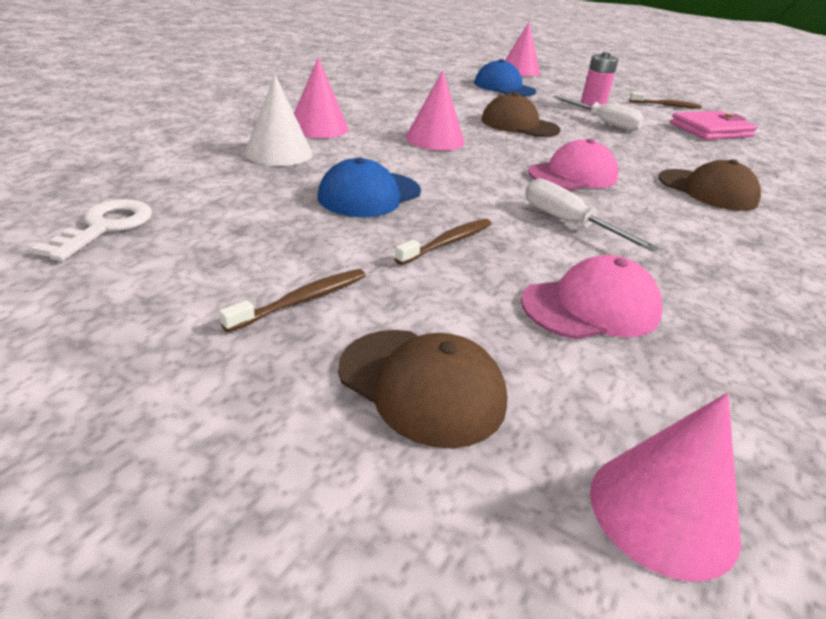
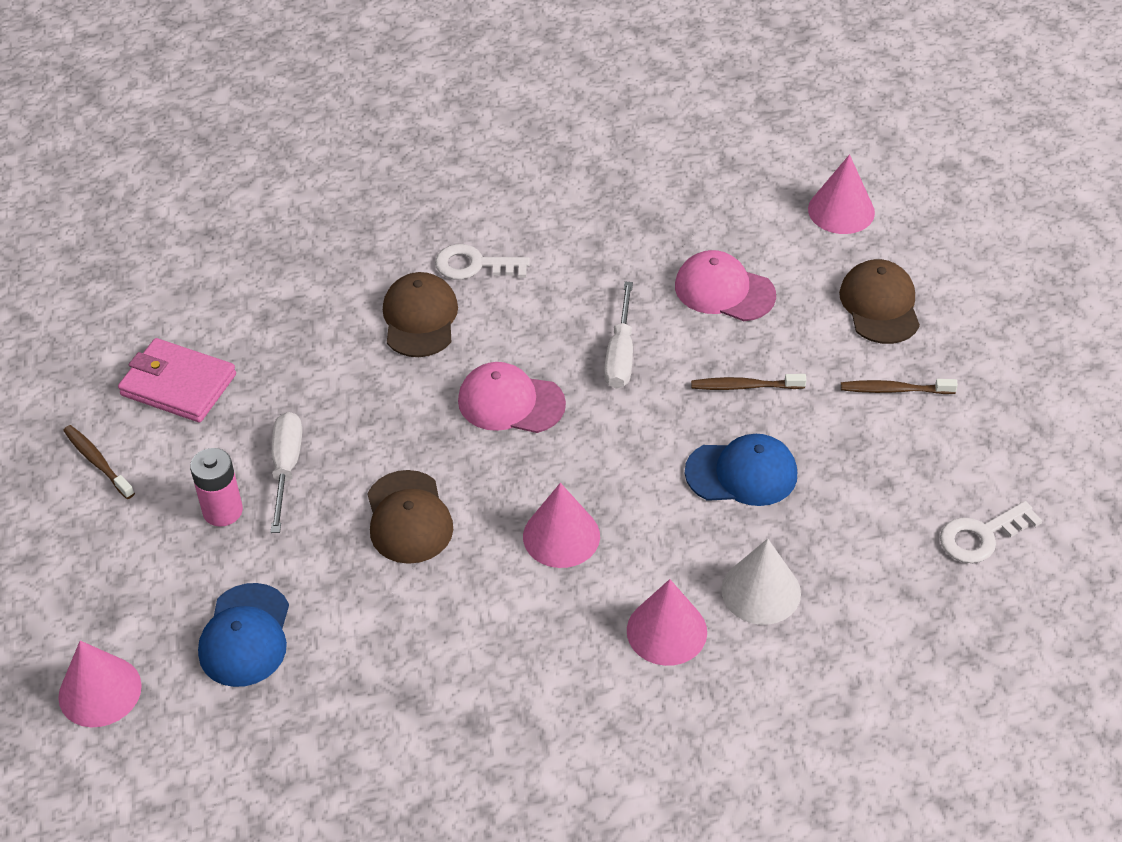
camera: 130 degrees left, 15 degrees up
(762, 230) = (474, 265): none -> white key

